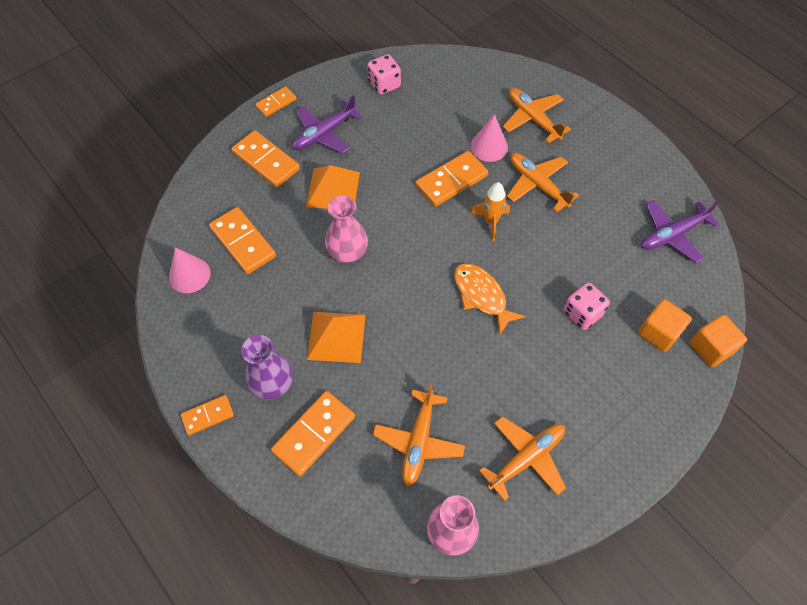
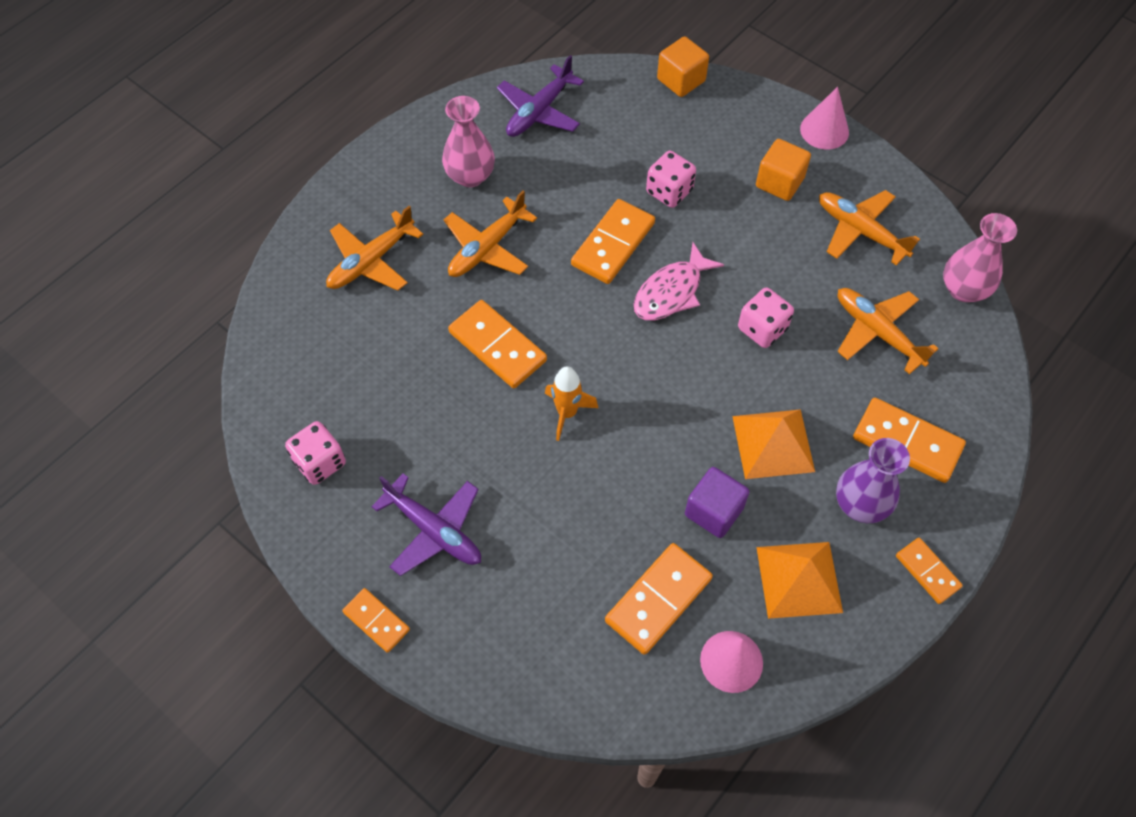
camera: 100 degrees left, 0 degrees up
(266, 161) = (501, 605): orange domino -> orange domino (613, 244)
(294, 286) = (714, 511): none -> purple cube
(333, 189) = (538, 496): orange pyramid -> orange pyramid (799, 579)
(347, 252) = (643, 455): pink vase -> pink vase (470, 176)
(419, 441) = (877, 332): orange plane -> orange plane turned 135 degrees counterclockwise
(437, 353) = (762, 329): none -> pink dice
(482, 296) = (671, 292): orange fish -> pink fish
(489, 146) = (429, 308): pink cone -> pink cone (824, 130)
(491, 222) = (557, 294): orange rocket -> orange rocket (567, 413)
(658, 333) = (675, 123): orange cube -> orange cube (779, 182)
(672, 235) = (539, 111): purple plane -> purple plane turned 75 degrees clockwise

